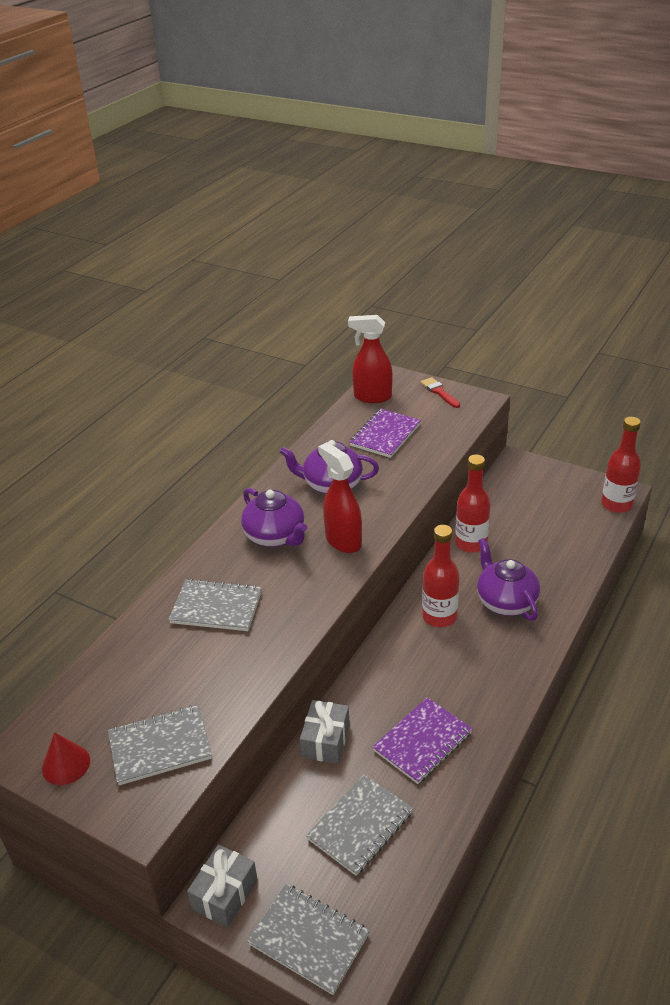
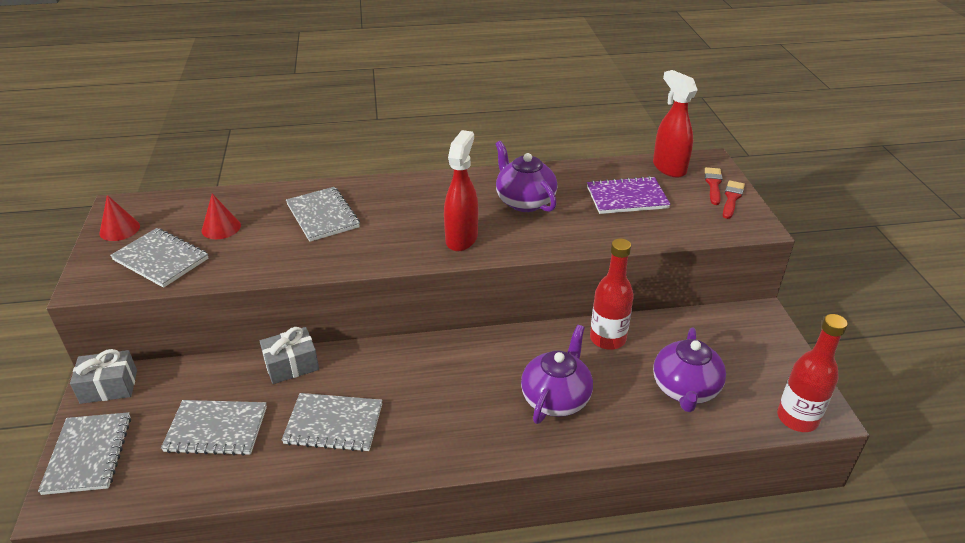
camera: 50 degrees right, 0 degrees up
(155, 684) = (221, 228): none -> red cone
(275, 536) = (430, 204): purple teapot -> purple teapot (685, 389)
(415, 390) = (713, 184): none -> red brush
(422, 742) = (334, 424): purple notebook -> grey notebook
(439, 616) = (492, 363): red bottle -> none

